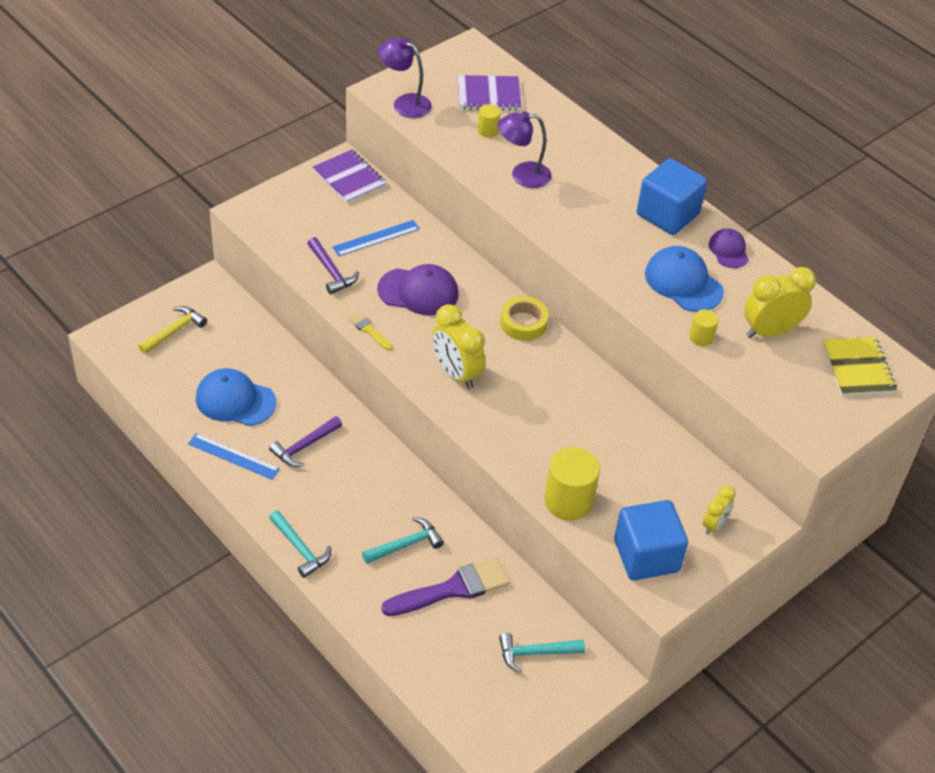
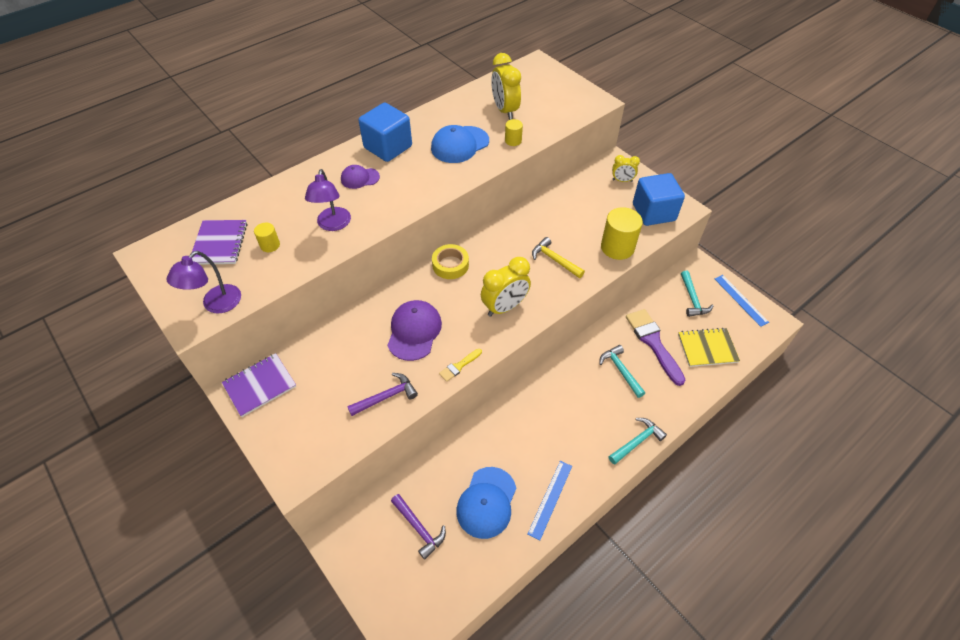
camera: 85 degrees left, 5 degrees up
(174, 331) = (399, 568): yellow hammer -> yellow hammer (554, 260)
(304, 446) = (535, 443): purple hammer -> purple hammer (419, 528)
(376, 238) = (345, 362): blue ruler -> blue ruler (740, 300)
(714, 525) = (622, 180): yellow clock -> yellow clock turned 150 degrees clockwise
(728, 250) = (427, 121): purple cap -> purple cap (360, 178)
(858, 368) = (533, 79): yellow notebook -> yellow notebook (707, 348)

